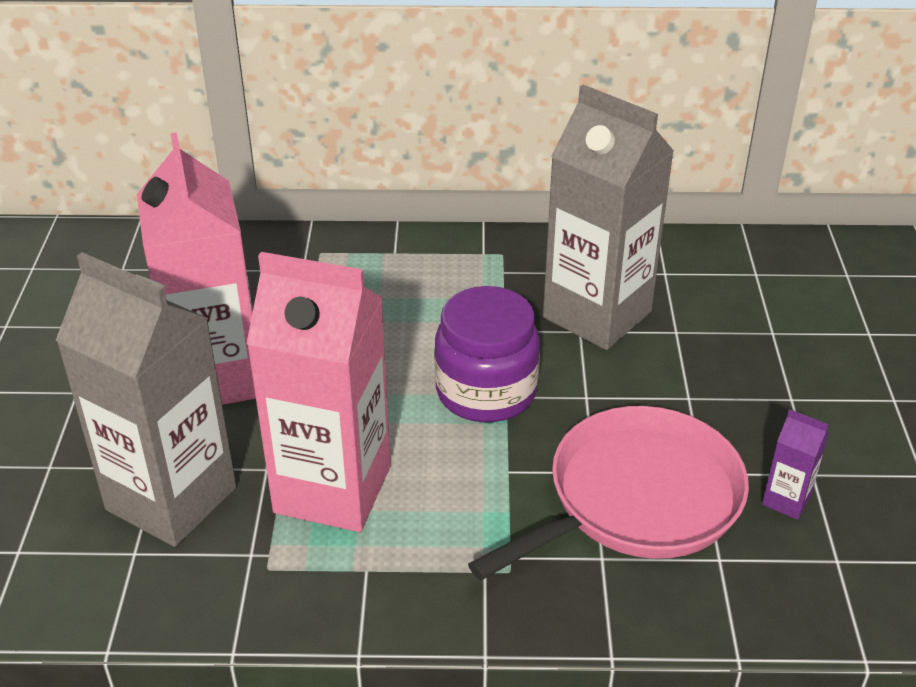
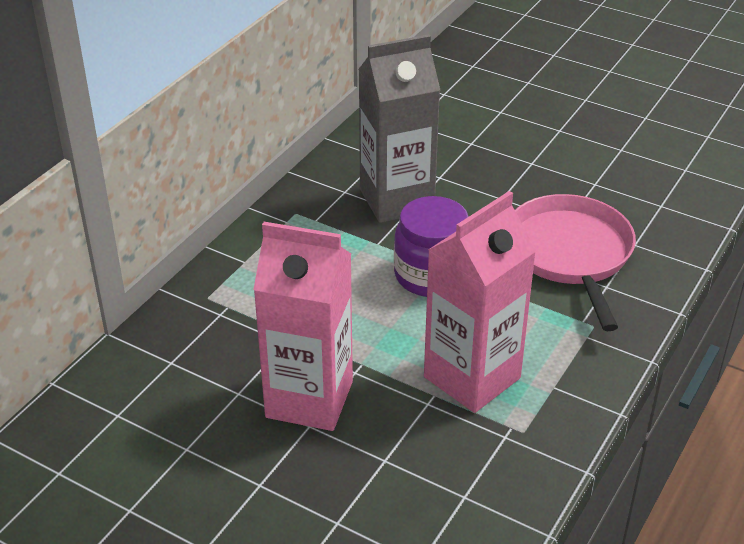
camera: 60 degrees left, 0 degrees up
(171, 498) = (423, 461): grey carton -> none
(786, 500) = (608, 202): purple carton -> none

